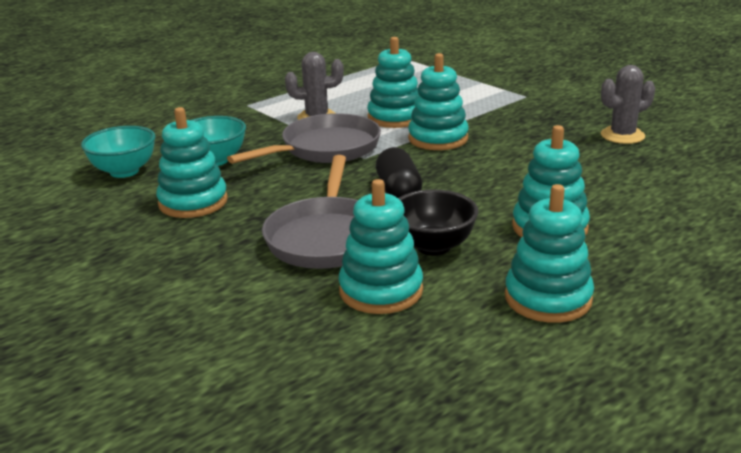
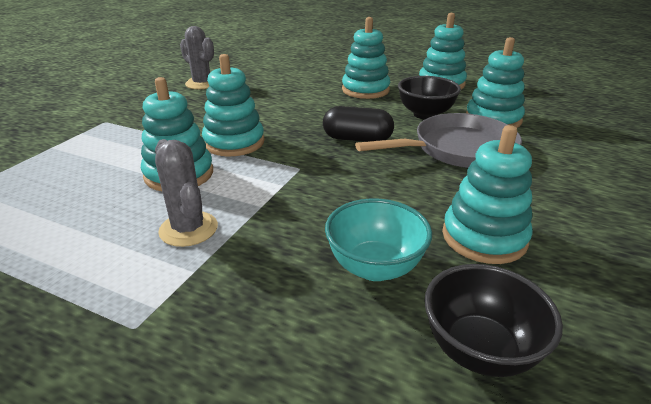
camera: 115 degrees left, 5 degrees up
(124, 171) = (479, 350): turquoise bowl -> black bowl
(325, 149) = (290, 195): grey pan -> none
(398, 191) = (357, 139): black capsule -> black capsule turned 45 degrees clockwise

